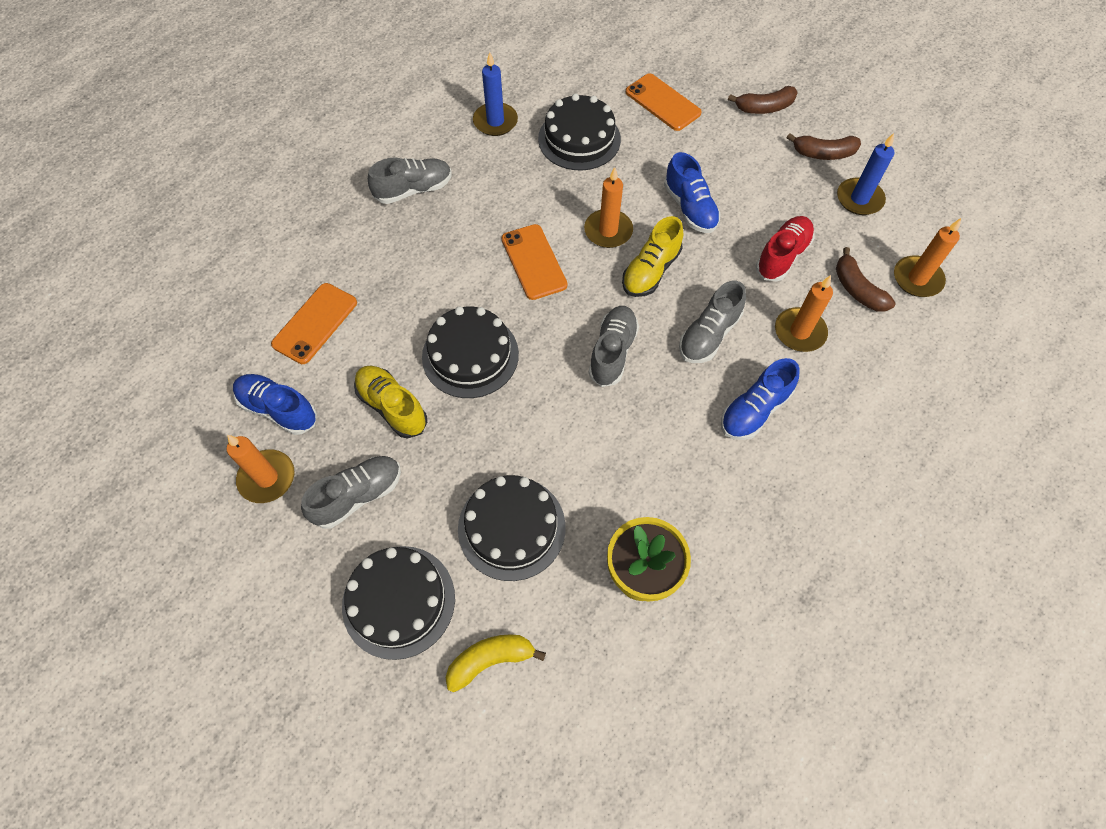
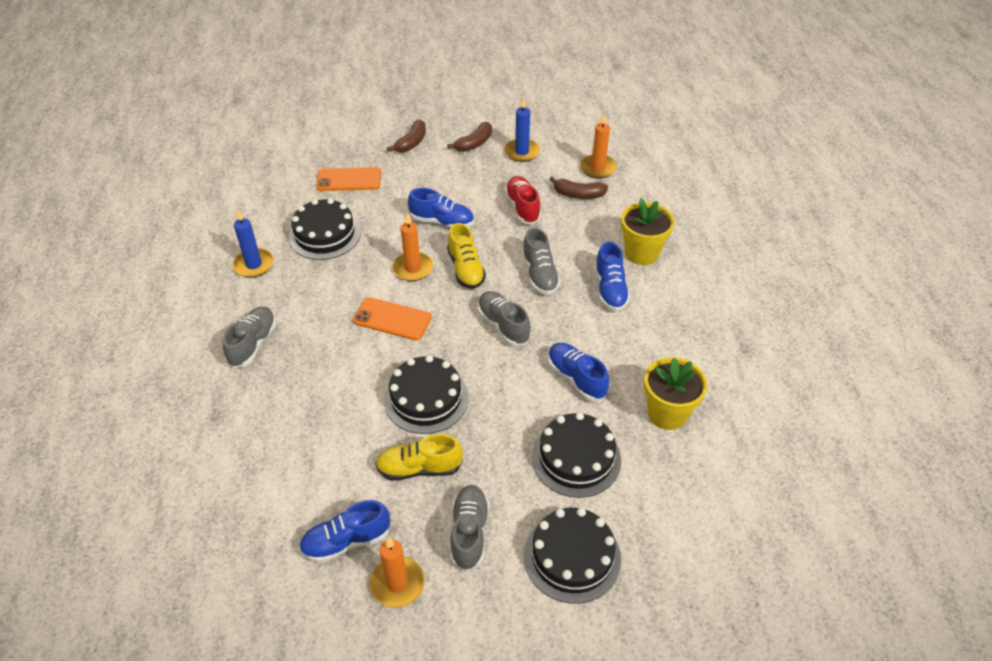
camera: 50 degrees left, 15 degrees down
(315, 323) = (297, 473): orange phone -> none
(490, 660) = (658, 529): yellow banana -> none
(607, 460) = (576, 378): none -> blue shoe
(799, 332) = (580, 236): orange candle -> none
(838, 404) = (641, 253): none -> yellow flower pot

